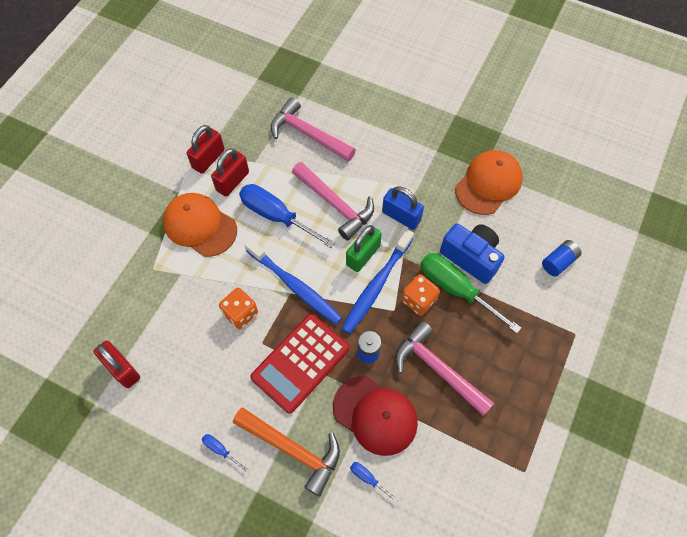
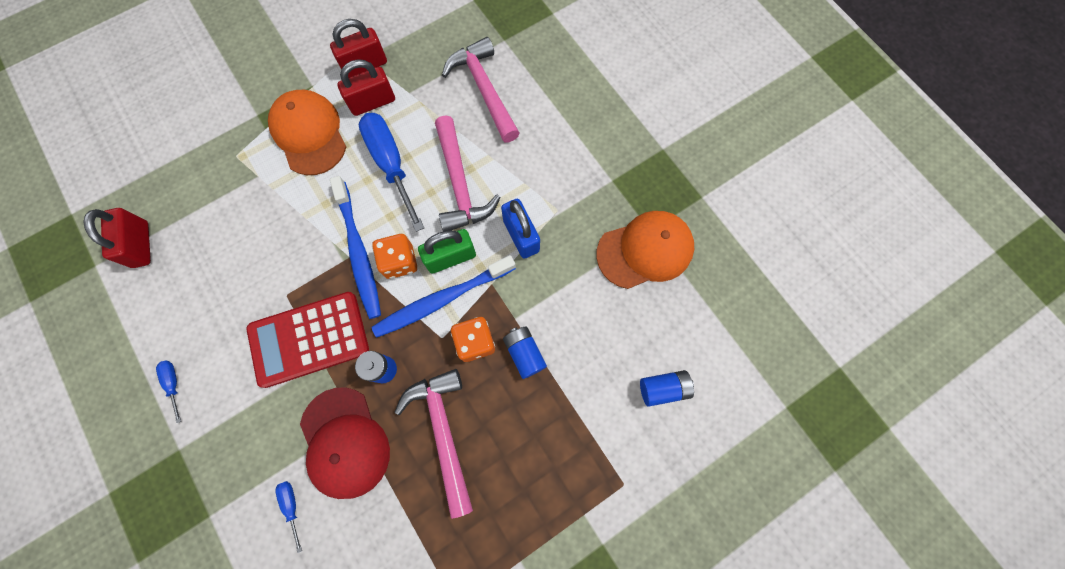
camera: 30 degrees right, 10 degrees up
(240, 313) = (286, 251): orange dice -> orange dice (400, 262)
(292, 449) = (240, 427): orange hammer -> none
(456, 289) = (524, 353): green screwdriver -> blue battery
(471, 257) = (566, 326): blue camera -> none

